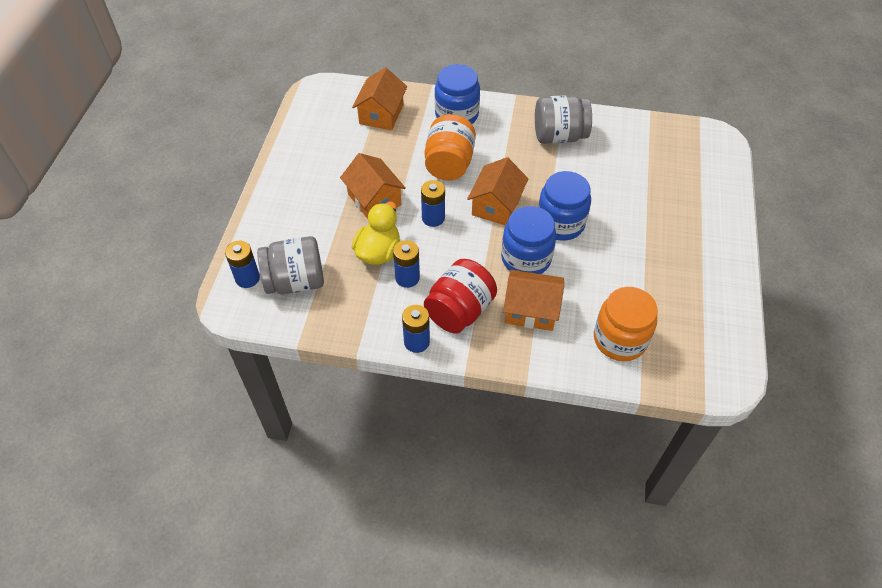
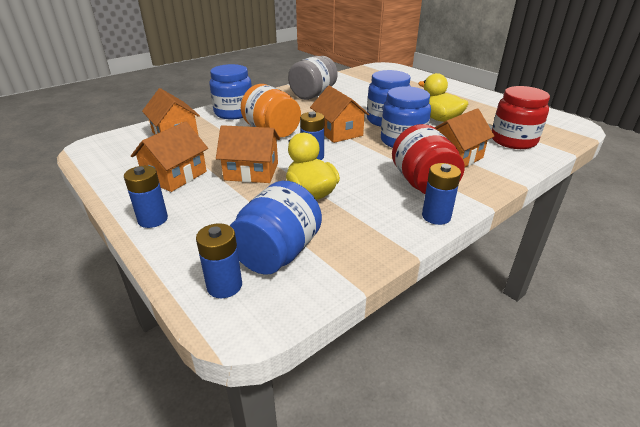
camera: 50 degrees left, 20 degrees down
(295, 281) = (277, 253): grey jar -> blue jar
(328, 164) = (175, 176): none -> orange house
(407, 278) = (358, 191): blue battery -> blue battery (153, 219)
(610, 261) = (439, 119): none -> yellow duck
(619, 339) = (513, 140): orange jar -> red jar

